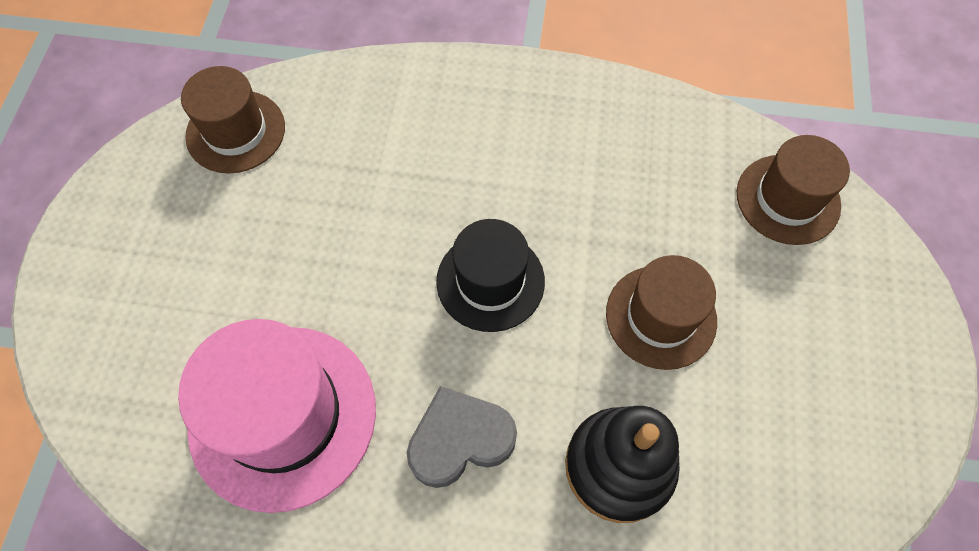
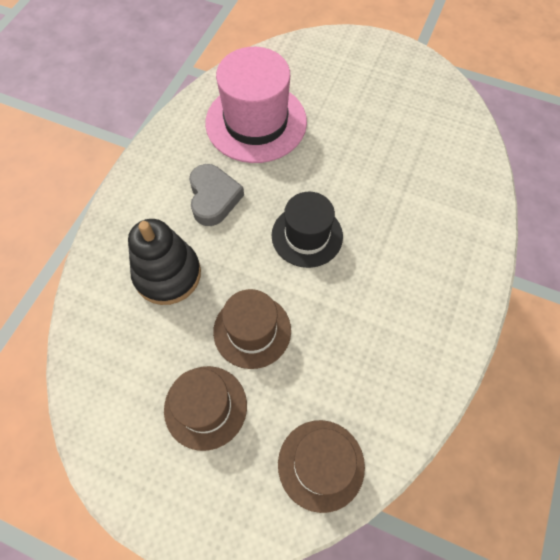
camera: 105 degrees right, 0 degrees up
(236, 131) = (448, 121): brown hat -> brown hat (205, 407)

